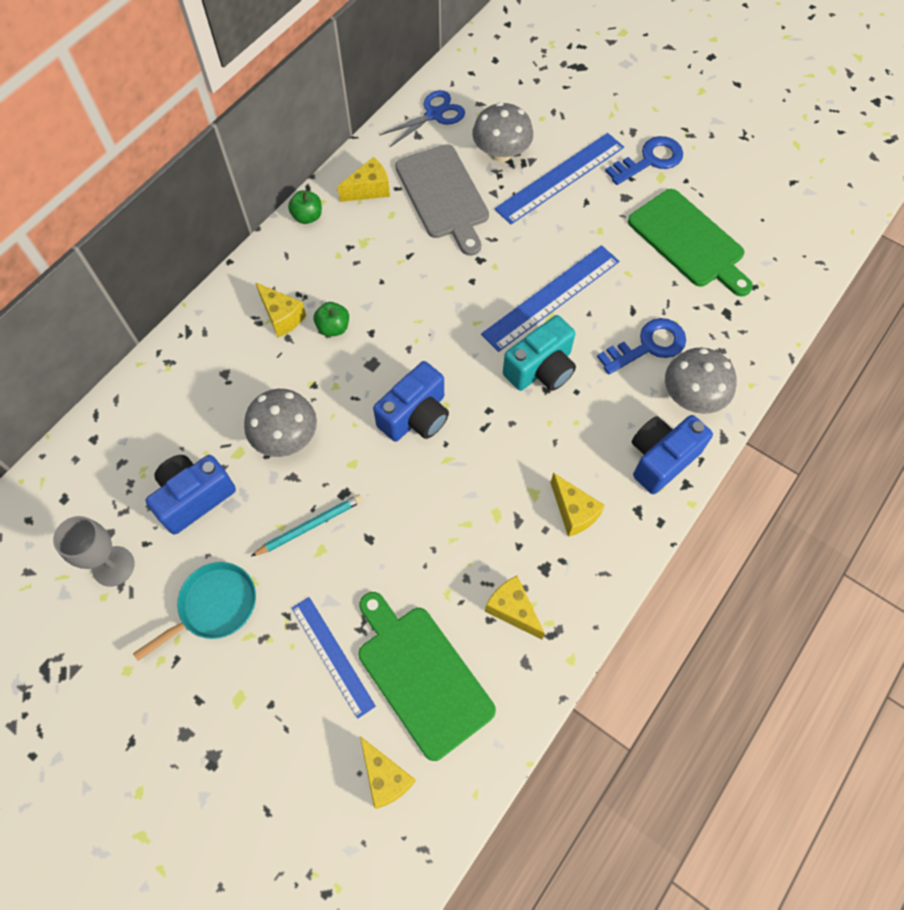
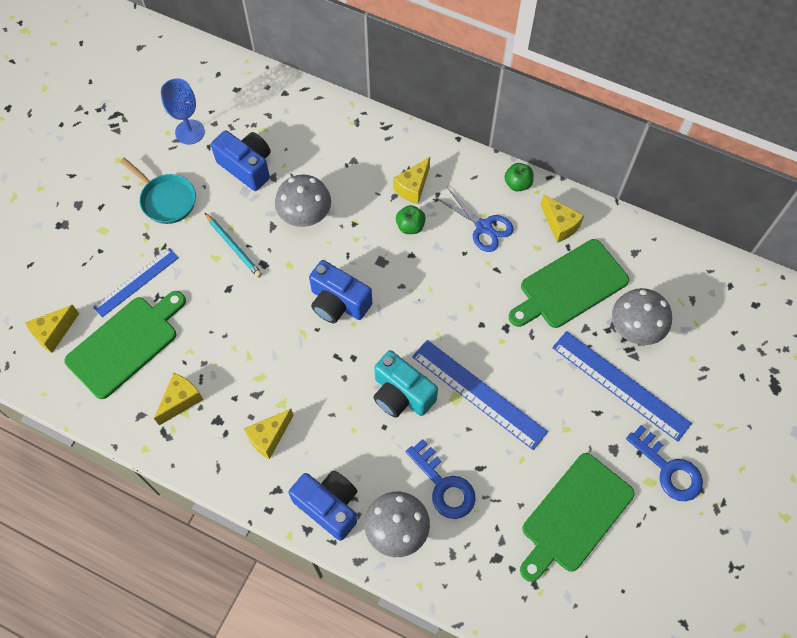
camera: 80 degrees right, 0 degrees up
(113, 566) = (190, 132): grey goblet -> blue goblet
(434, 115) = (664, 261): blue scissors -> blue scissors (483, 227)
(443, 195) = (570, 286): grey cutting board -> green cutting board

